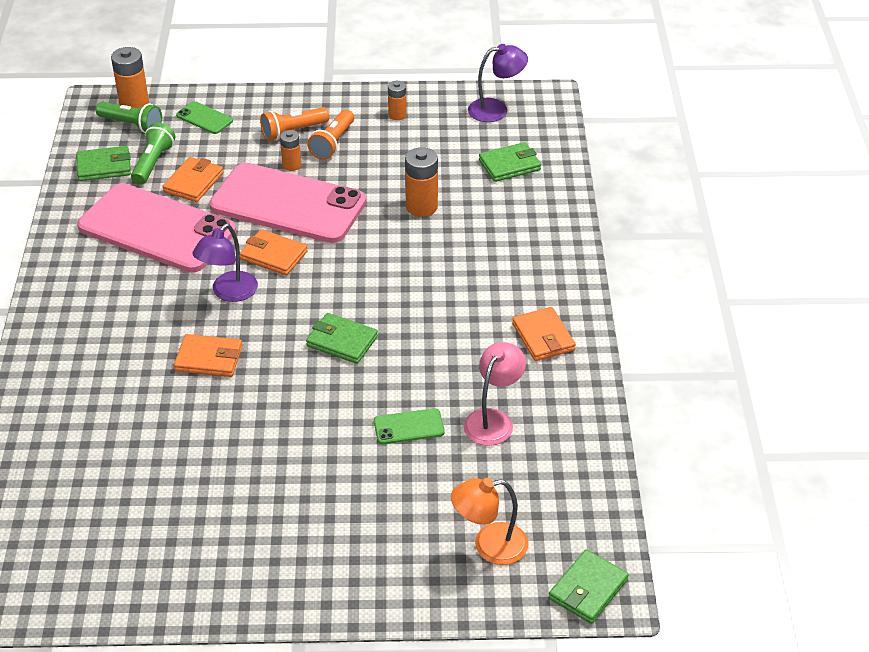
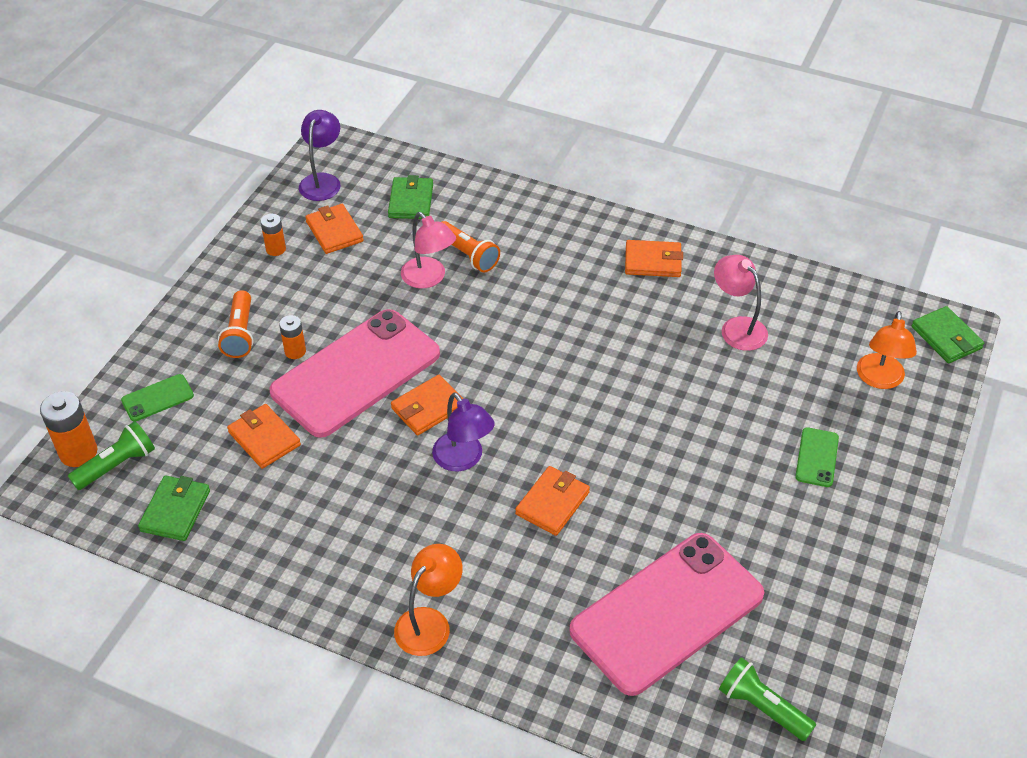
camera: 65 degrees left, 5 degrees up
(58, 327) = (429, 622): none -> orange lamp
(153, 163) = (203, 464): green flashlight -> green flashlight (762, 707)
(157, 229) = (321, 491): pink phone -> pink phone (667, 613)
(333, 143) = (283, 309): orange flashlight -> orange flashlight (468, 255)
(342, 341) = (584, 395): green wallet -> none
(409, 427) = (719, 384): green phone -> green phone (817, 457)
(421, 207) = (429, 278): orange battery -> pink lamp
(440, 137) = (334, 231): none -> orange wallet

